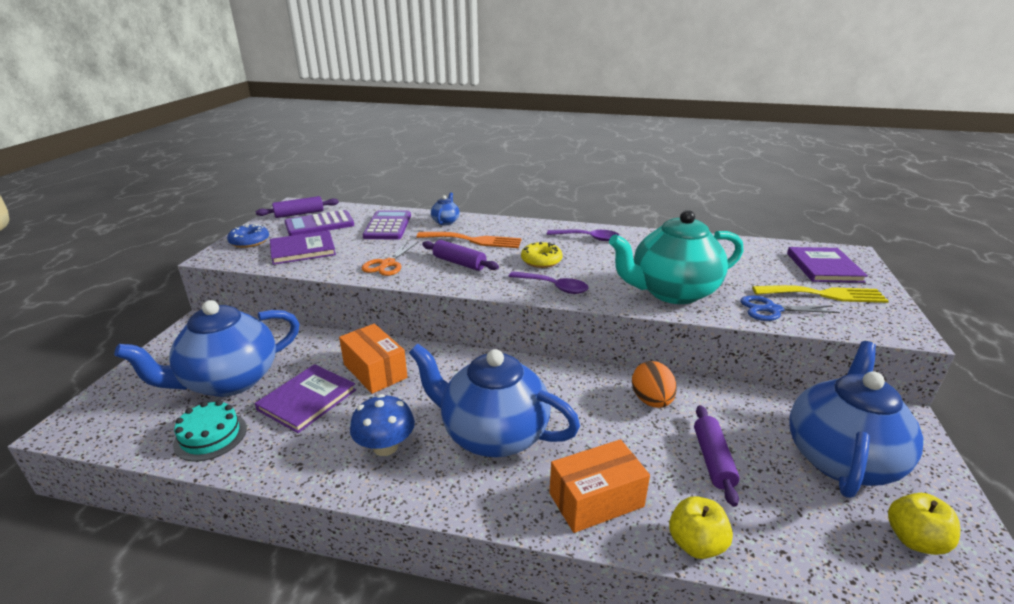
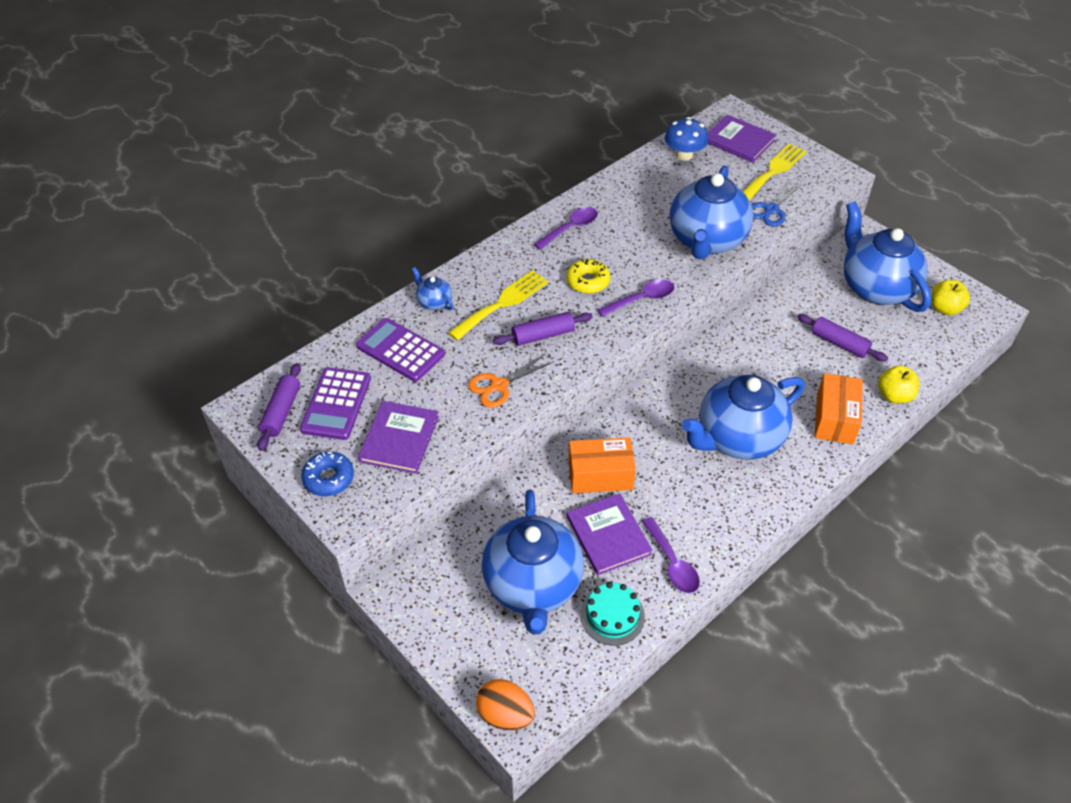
camera: 55 degrees left, 20 degrees up
(294, 450) = (672, 563): none -> purple spoon
(385, 446) = (707, 505): blue mushroom -> blue mushroom (684, 155)
(387, 264) = (499, 386): orange scissors -> orange scissors turned 90 degrees clockwise
(474, 240) = (502, 303): orange fork -> yellow fork
(651, 401) = (765, 334): orange egg -> orange egg (505, 714)
(672, 292) = (706, 241): turquoise teapot -> blue teapot

